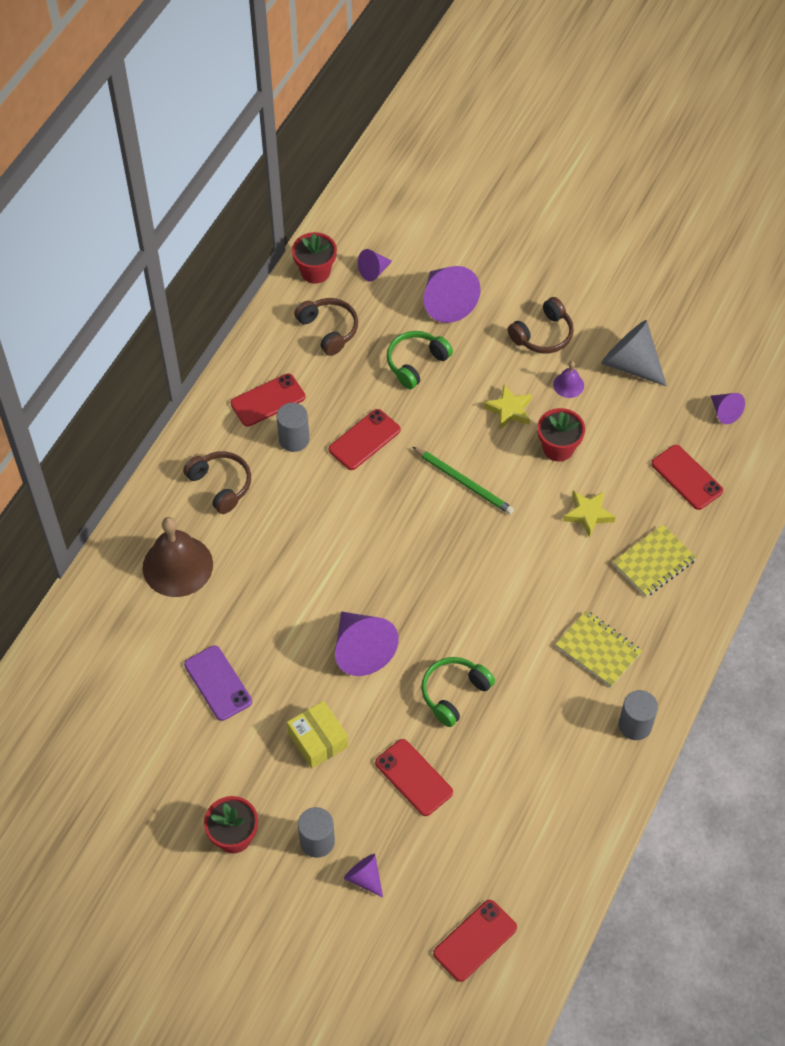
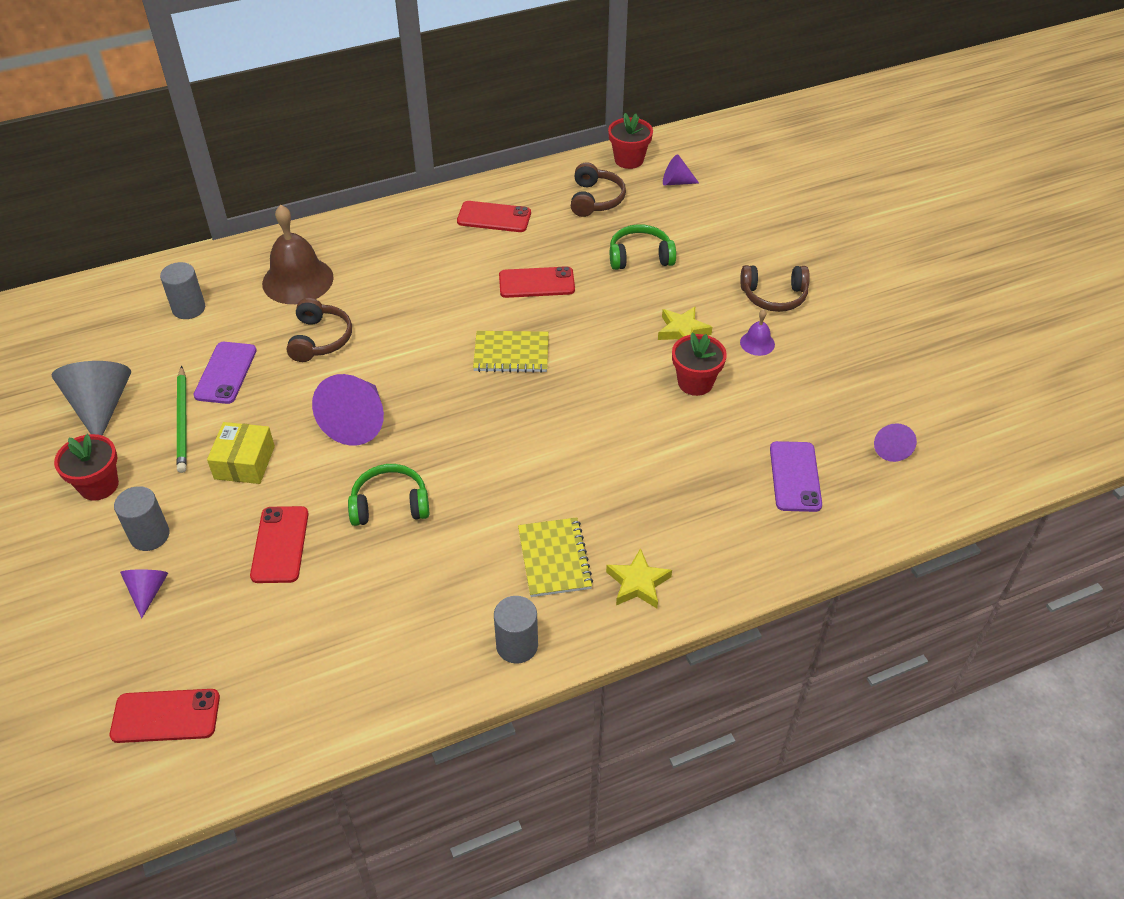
camera: 40 degrees right, 10 degrees down
(221, 485) = (393, 249): brown headphones -> brown headphones (320, 339)
(294, 439) = (482, 252): grey cylinder -> grey cylinder (189, 308)
(446, 302) = (713, 231): purple cone -> none
(464, 482) = (583, 358): green pencil -> green pencil (182, 421)
(588, 514) = (667, 447): yellow star -> yellow star (638, 583)
(630, 364) = (834, 360): grey cone -> grey cone (101, 406)
(654, 562) = (687, 524): yellow notebook -> yellow notebook (511, 353)
(686, 477) = (795, 476): red phone -> purple phone

